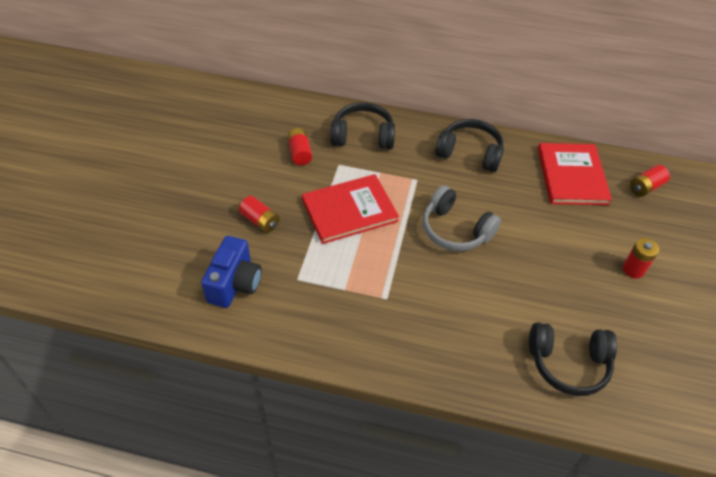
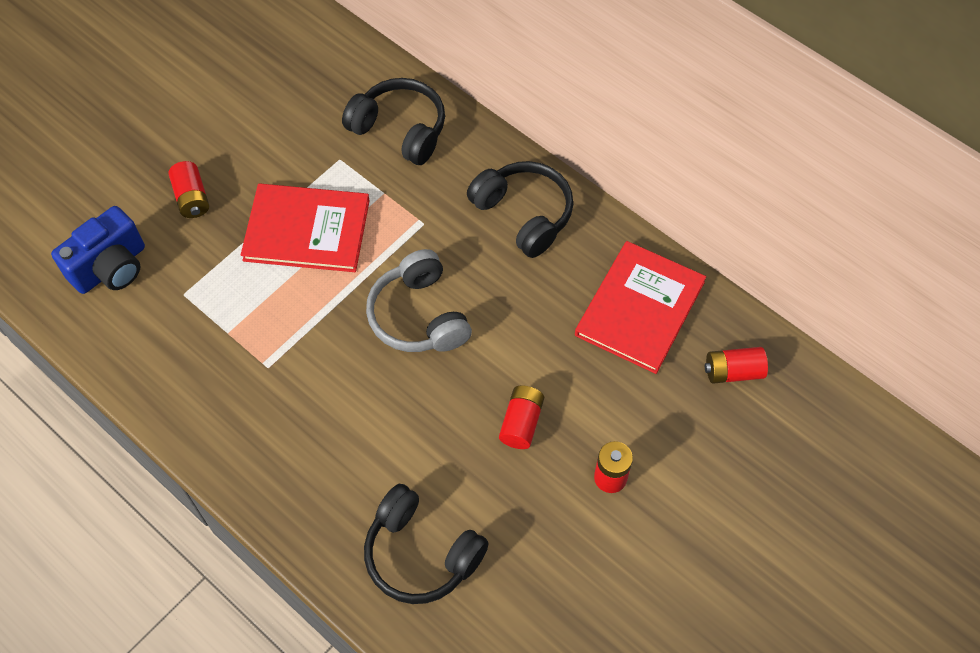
camera: 30 degrees right, 10 degrees up
(300, 153) = (302, 122): red battery -> red battery (521, 423)

